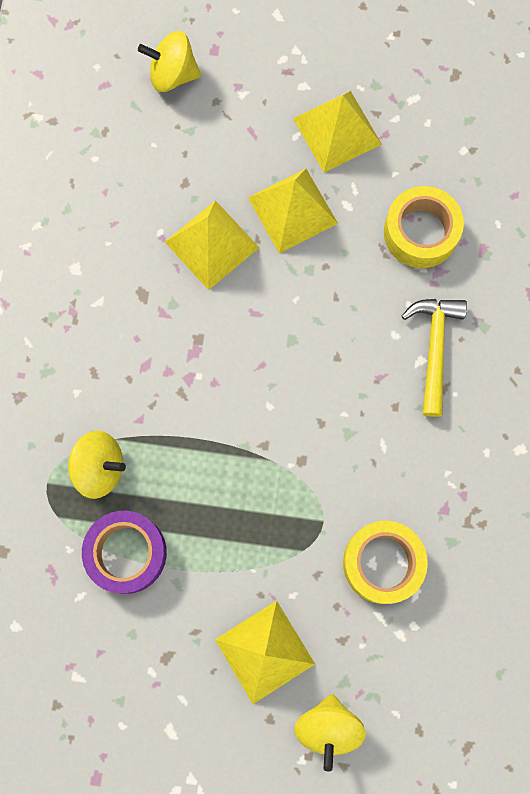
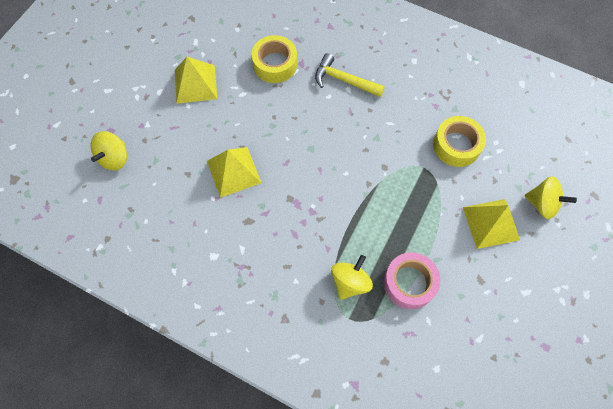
camera: 70 degrees left, 10 degrees down
(126, 553) = (409, 283): purple tape -> pink tape
(292, 210) = (232, 122): yellow pyramid -> none

